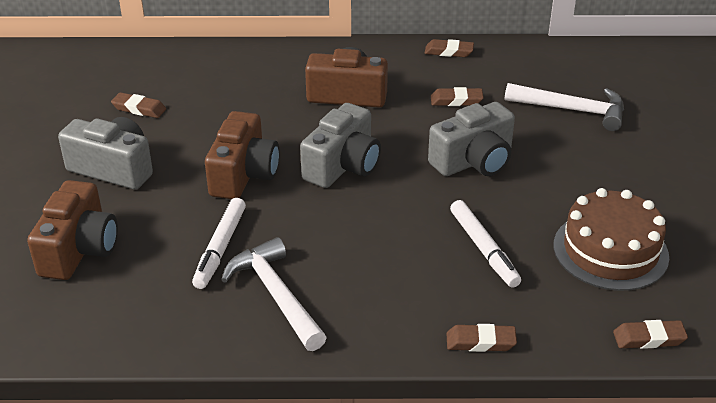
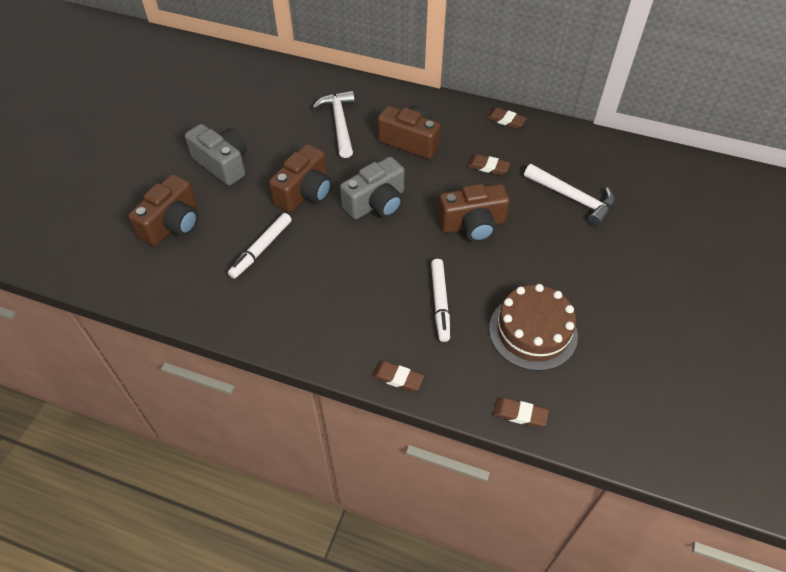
camera: 20 degrees right, 15 degrees up
(139, 109) = (261, 118): brown eraser -> none
(276, 295) = (279, 297): white hammer -> white hammer (339, 123)
(474, 161) = (473, 225): grey camera -> brown camera

